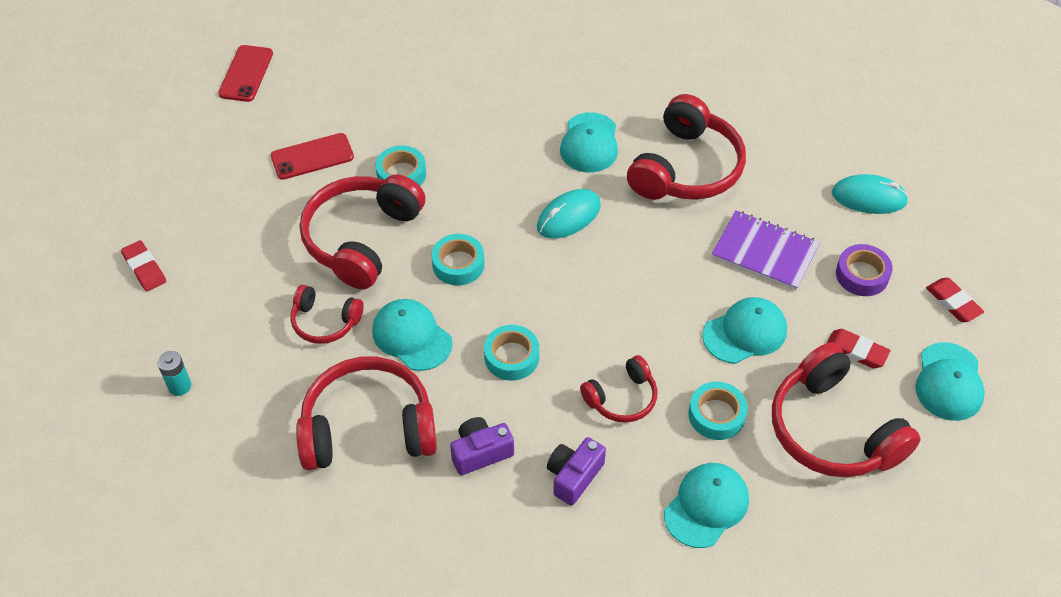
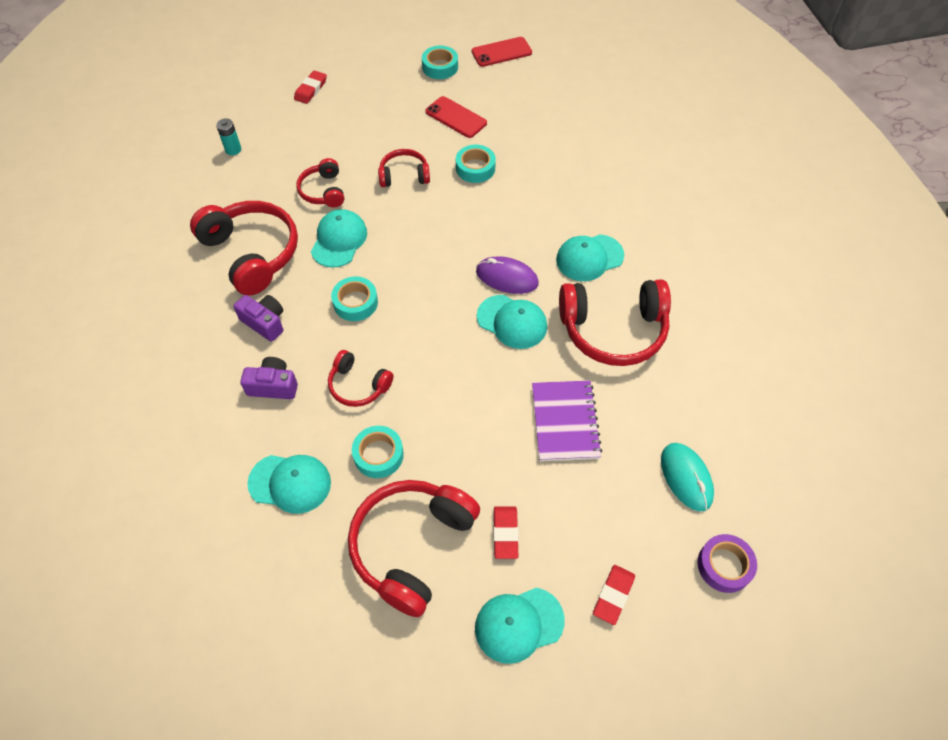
camera: 60 degrees right, 5 degrees up
(362, 239) = (404, 175): red headphones -> red headphones, size x0.54
(458, 264) = (417, 235): turquoise tape -> turquoise tape (440, 67)
(568, 217) = (507, 278): turquoise mouse -> purple mouse
(745, 333) = (471, 441): turquoise cap -> turquoise cap (512, 322)
(862, 275) = (592, 506): purple tape -> purple tape (724, 566)

